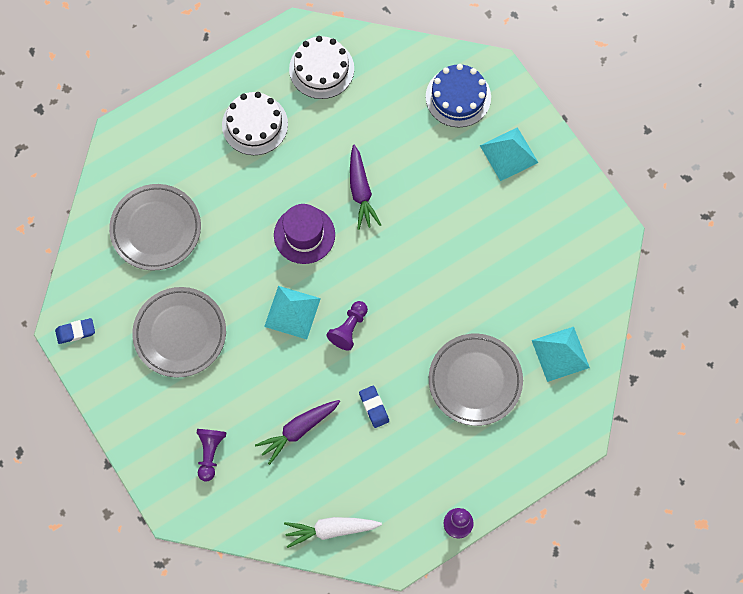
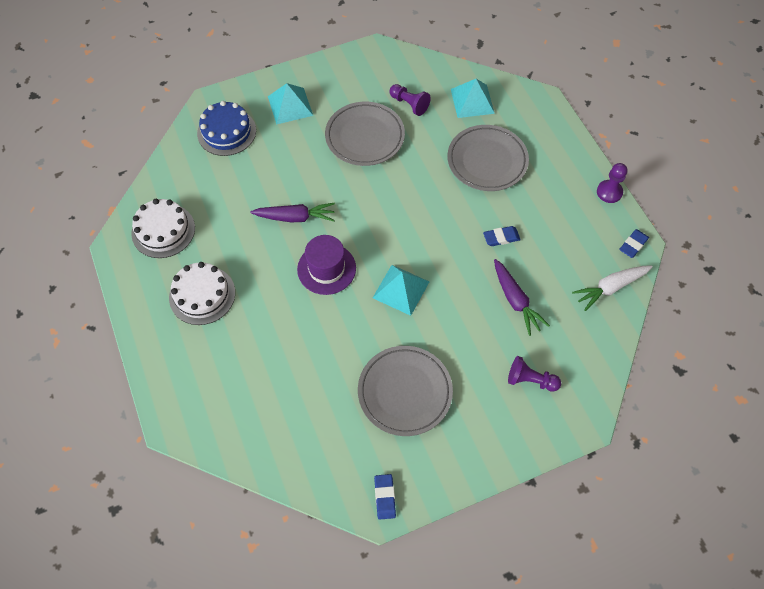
camera: 80 degrees left, 10 degrees down
(156, 229) = (288, 401): grey plate -> grey plate (365, 137)
(331, 529) = (610, 288): white carrot -> white carrot turned 60 degrees clockwise
(349, 328) = (425, 246): purple pawn -> purple pawn (409, 104)
(390, 553) = (633, 245): none -> blue eraser

